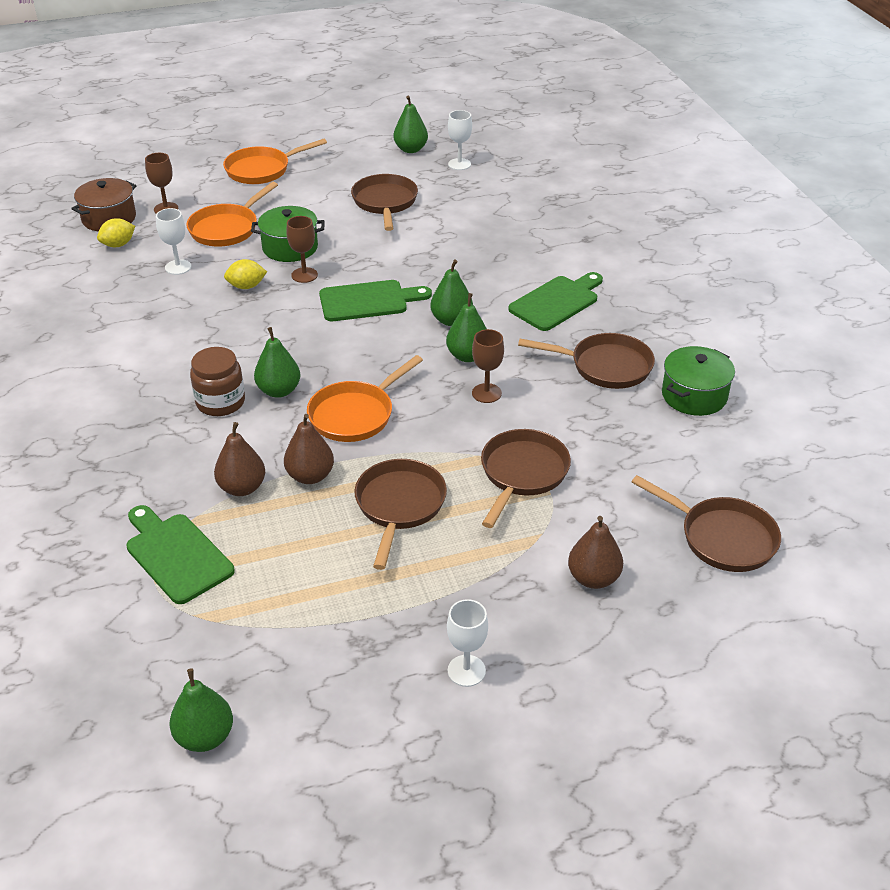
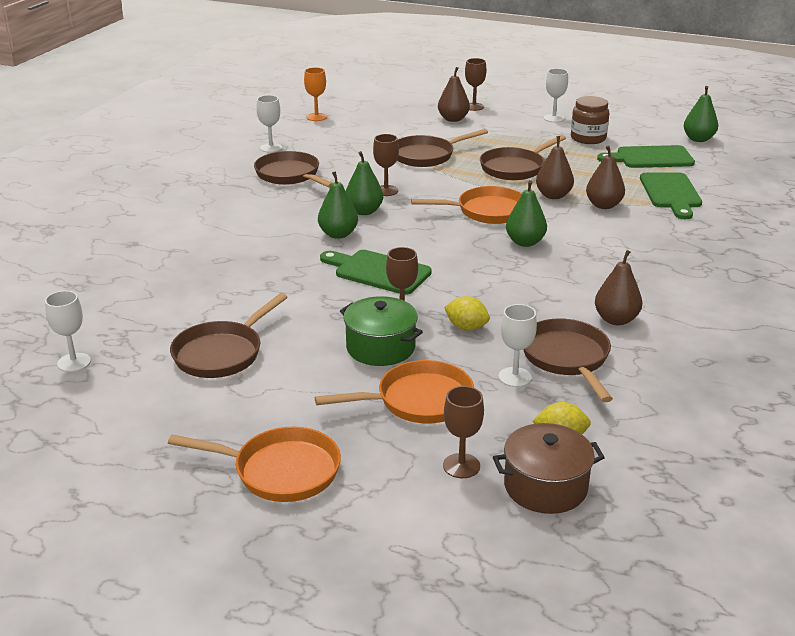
camera: 140 degrees left, 10 degrees down
(134, 343) = (616, 320): none -> brown pear
(220, 402) = (576, 252): brown jar -> brown jar (588, 138)
(410, 149) = (78, 410): green pear -> none
(557, 302) = (245, 215): green cutting board -> green cutting board (650, 158)
(609, 634) = (474, 107): none -> brown goblet
(694, 395) = (271, 148): green pot -> white goblet
(722, 538) = (370, 109): brown pan -> brown pan (567, 358)
(750, 480) = (316, 117): none -> orange goblet

